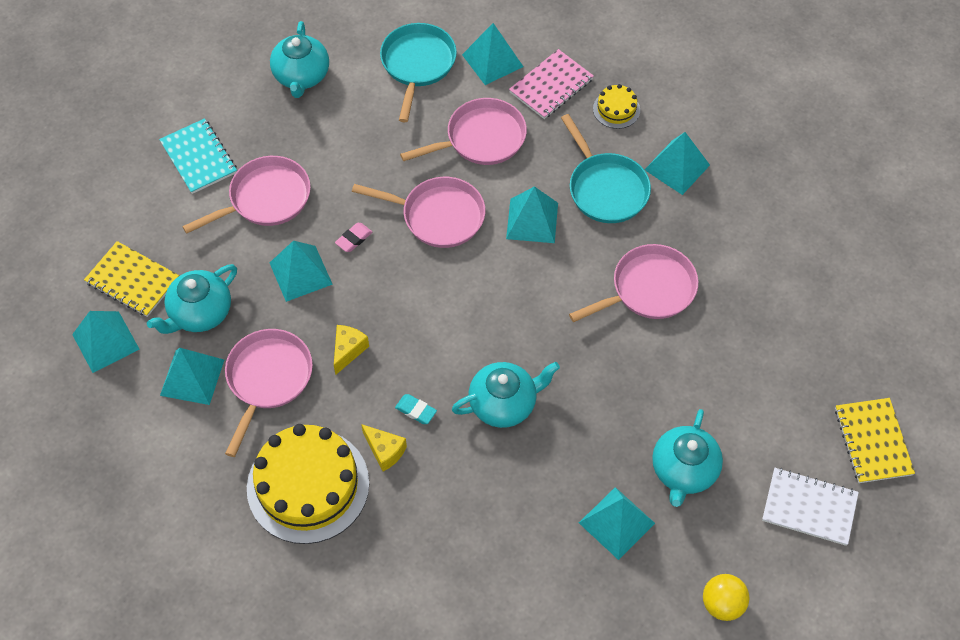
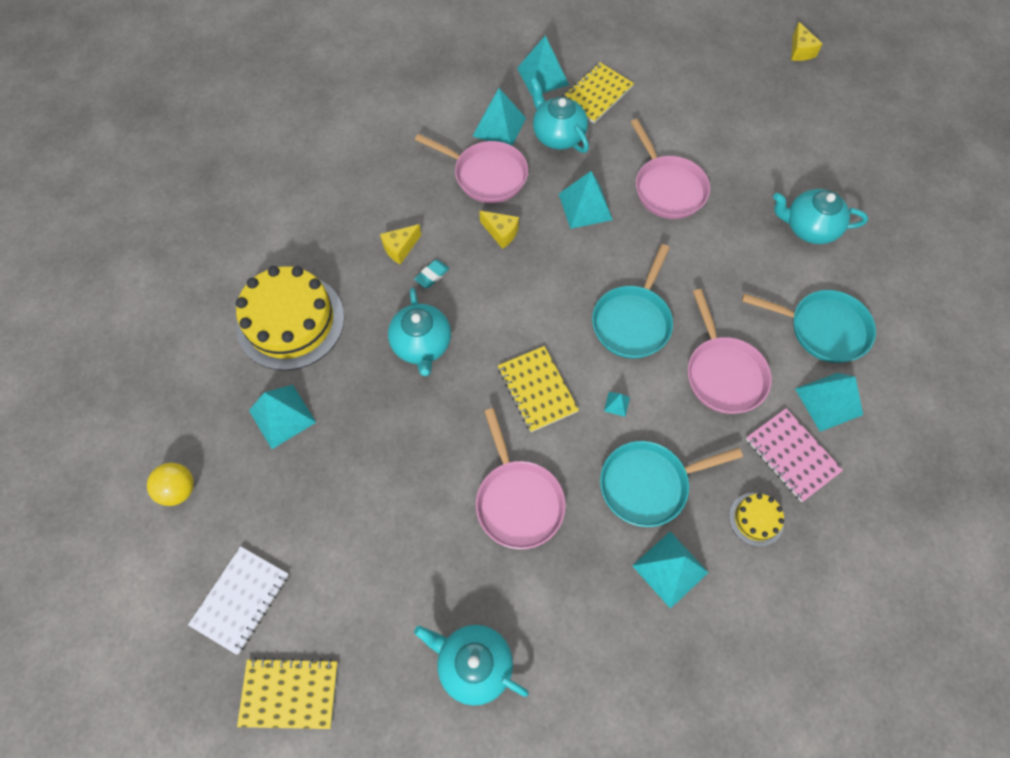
camera: 100 degrees right, 5 degrees up
(54, 87) = (800, 51): none -> yellow cheese
(199, 157) = (717, 144): turquoise notebook -> none
(308, 485) = (385, 193): yellow cake -> yellow cake (290, 321)
(354, 239) = (615, 250): pink eraser -> none
(438, 216) = (633, 321): pink pan -> turquoise pan
(532, 220) = (616, 404): turquoise pyramid -> turquoise pyramid, size x0.44
(532, 289) = (537, 389): none -> yellow notebook
(683, 470) = (314, 487): turquoise teapot -> turquoise teapot (473, 664)

